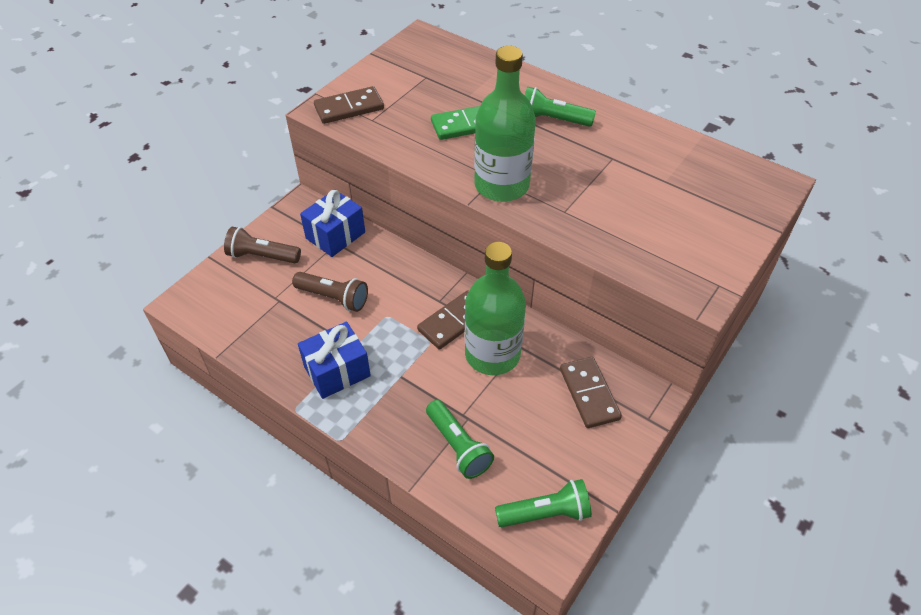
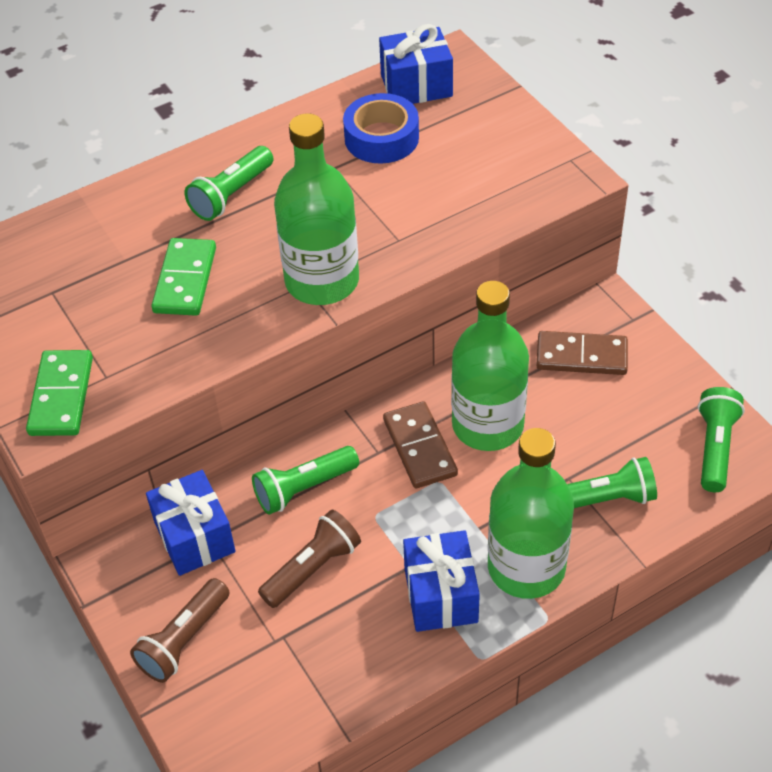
camera: 65 degrees left, 0 degrees up
(349, 108) = (61, 396): brown domino -> green domino
(378, 414) = (526, 567): none -> green bottle
(393, 273) = (304, 488): none -> green flashlight
(660, 172) = (381, 138): none -> blue tape
(729, 174) = (416, 86): none -> blue gift

